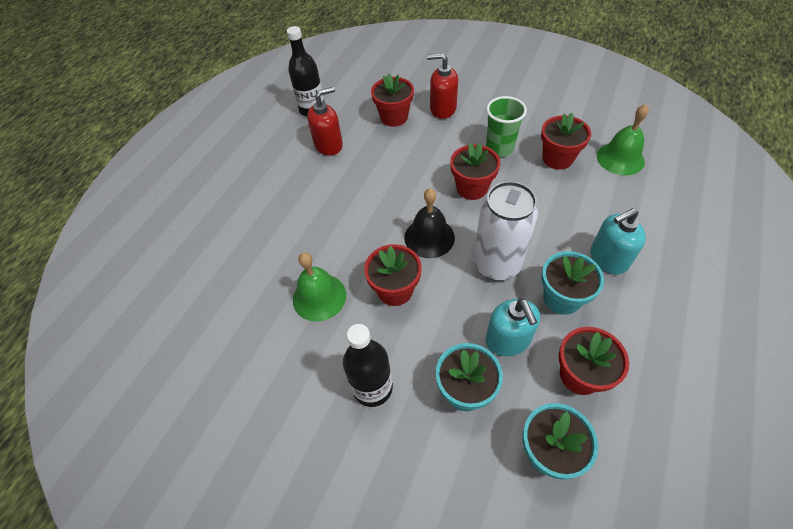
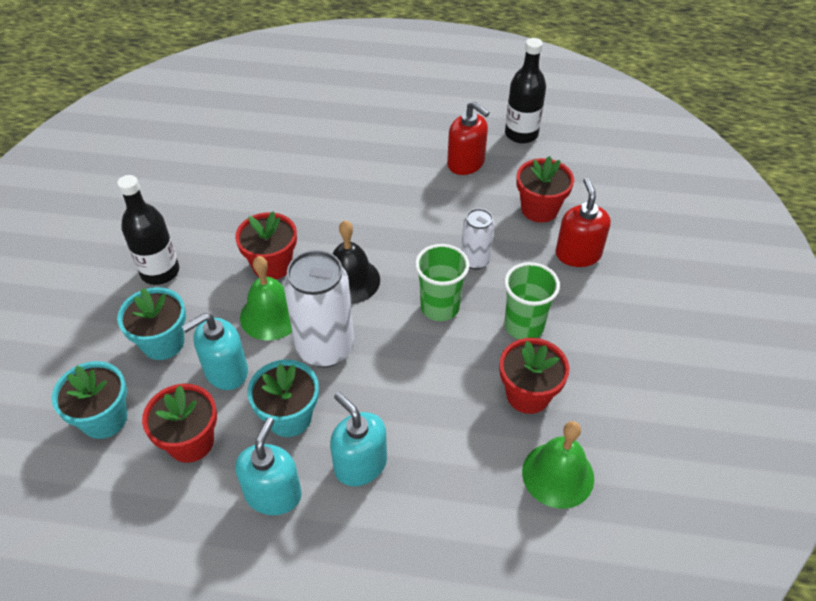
camera: 70 degrees right, 5 degrees down
(319, 297) = (253, 210): green bell -> green bell (271, 315)
(432, 160) = (475, 260): none -> white can
(472, 188) = (440, 307): red flower pot -> green cup
(633, 318) = (273, 494): none -> turquoise soap dispenser

